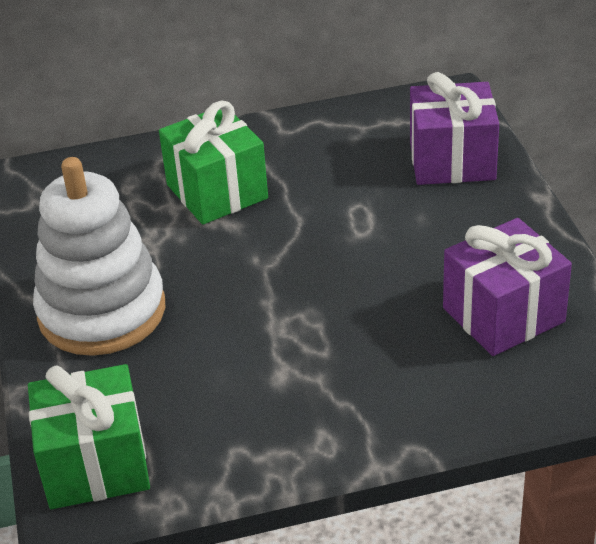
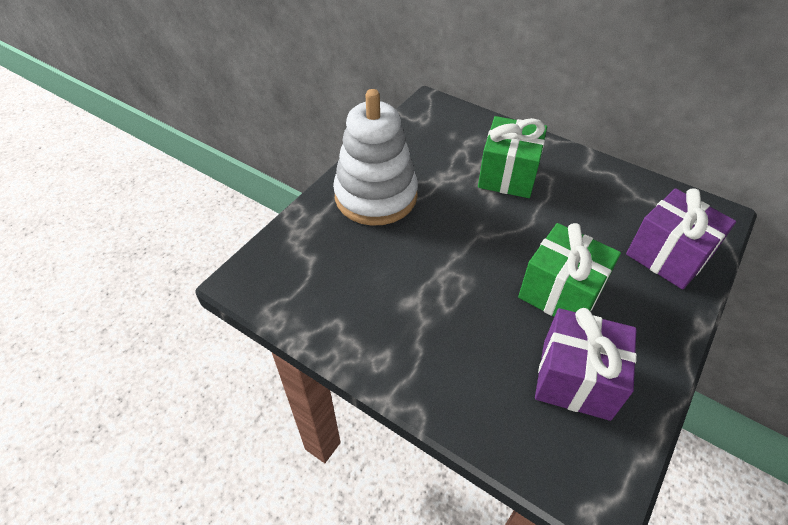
camera: 45 degrees right, 10 degrees up
(95, 464) = (275, 270): green gift -> green gift (561, 292)

